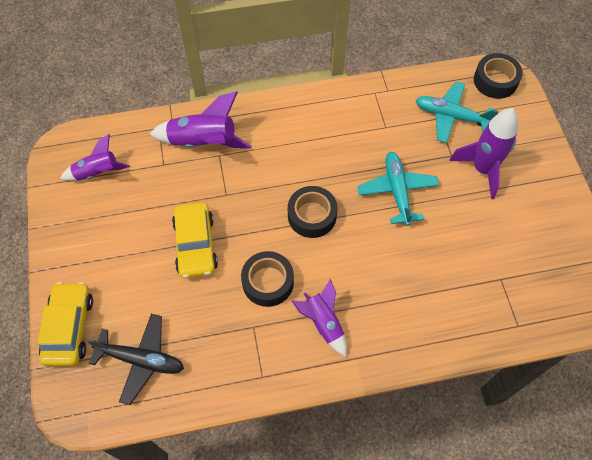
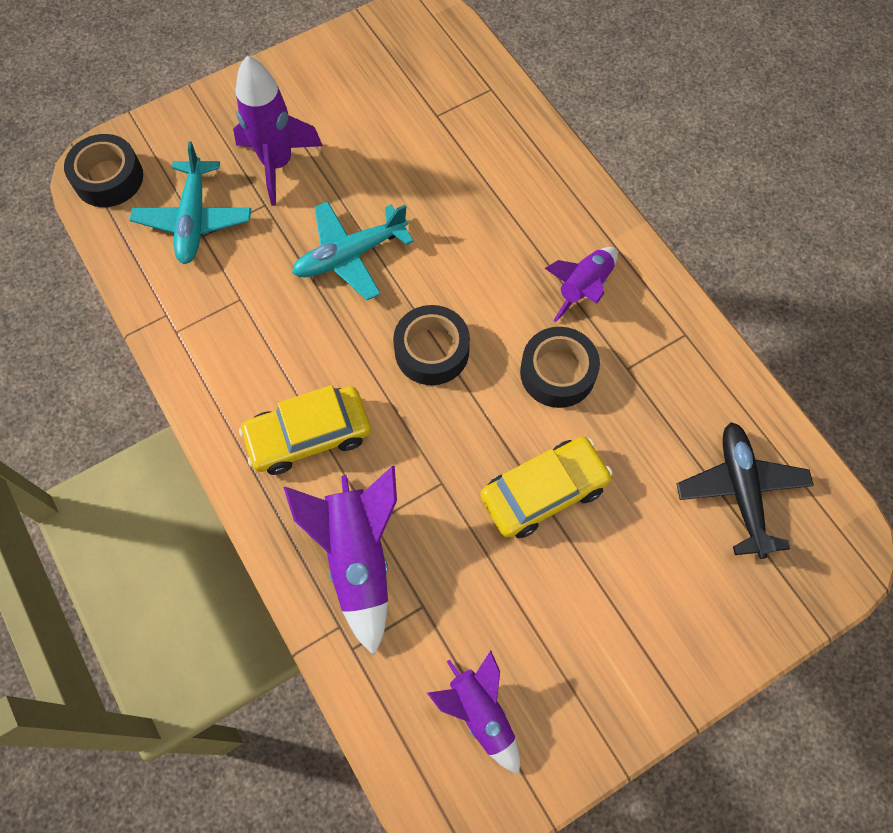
camera: 110 degrees left, 5 degrees up
(69, 328) = (749, 615): yellow car -> yellow car (308, 435)

